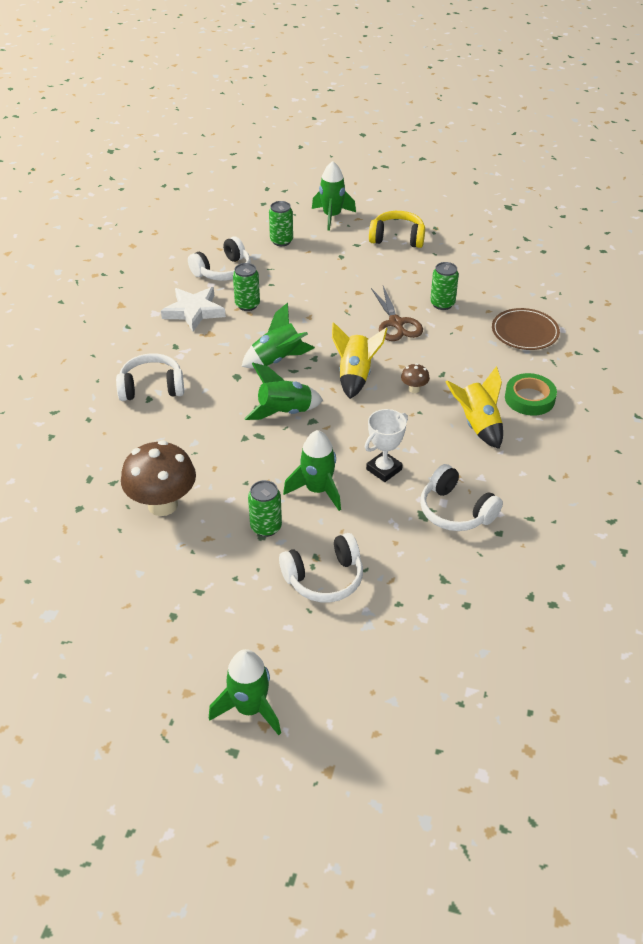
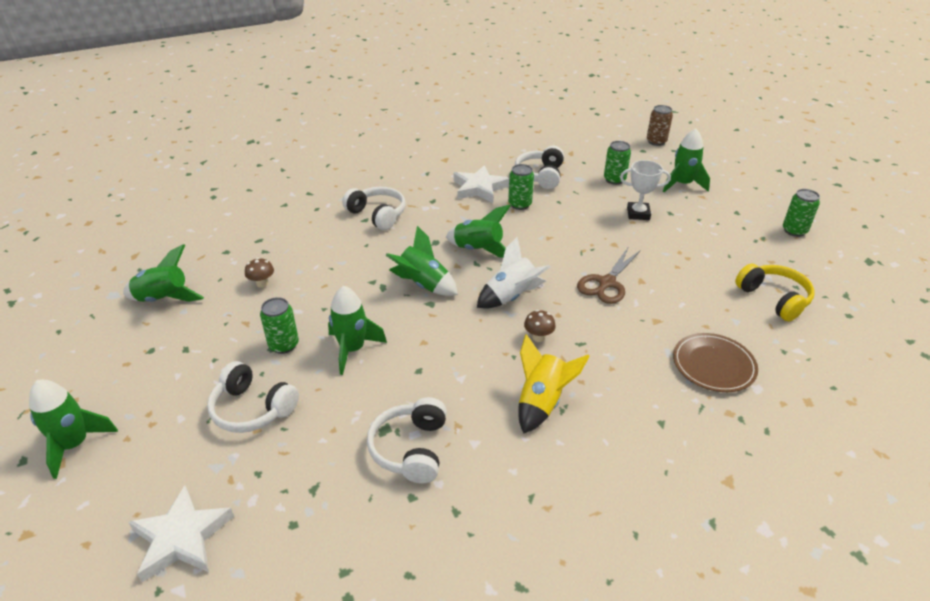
camera: 50 degrees right, 5 degrees down
(103, 580) = (164, 299): none -> green rocket
(163, 505) = (262, 283): brown mushroom -> brown mushroom, size x0.44
(223, 271) = (540, 175): white headphones -> white headphones turned 90 degrees clockwise
(261, 189) = (656, 141): none -> brown can
(355, 376) = (511, 297): yellow rocket -> white rocket
(384, 469) = (416, 374): white trophy -> white trophy (638, 214)
(397, 238) = (713, 227): yellow headphones -> yellow headphones (774, 298)
(422, 672) = (181, 537): none -> white star
(442, 304) = (671, 294): green can -> green can (794, 231)
(529, 398) = (624, 419): green tape -> none

